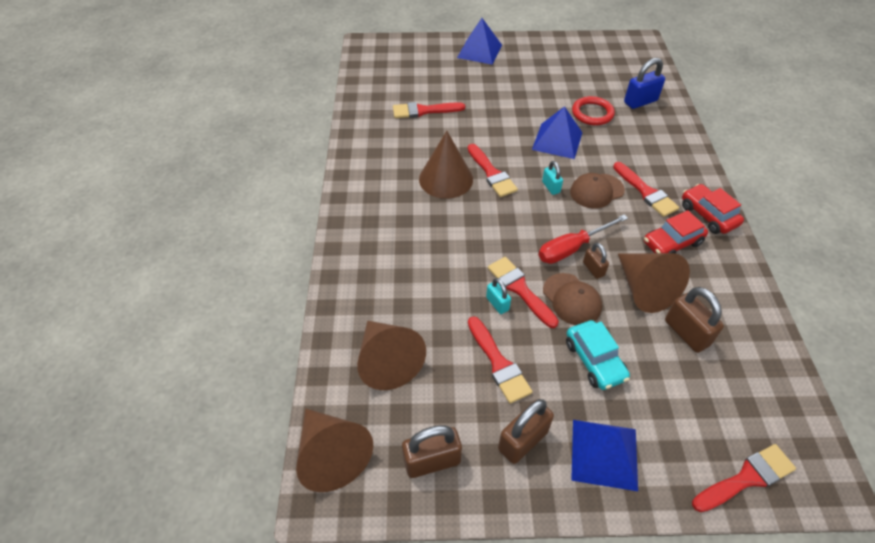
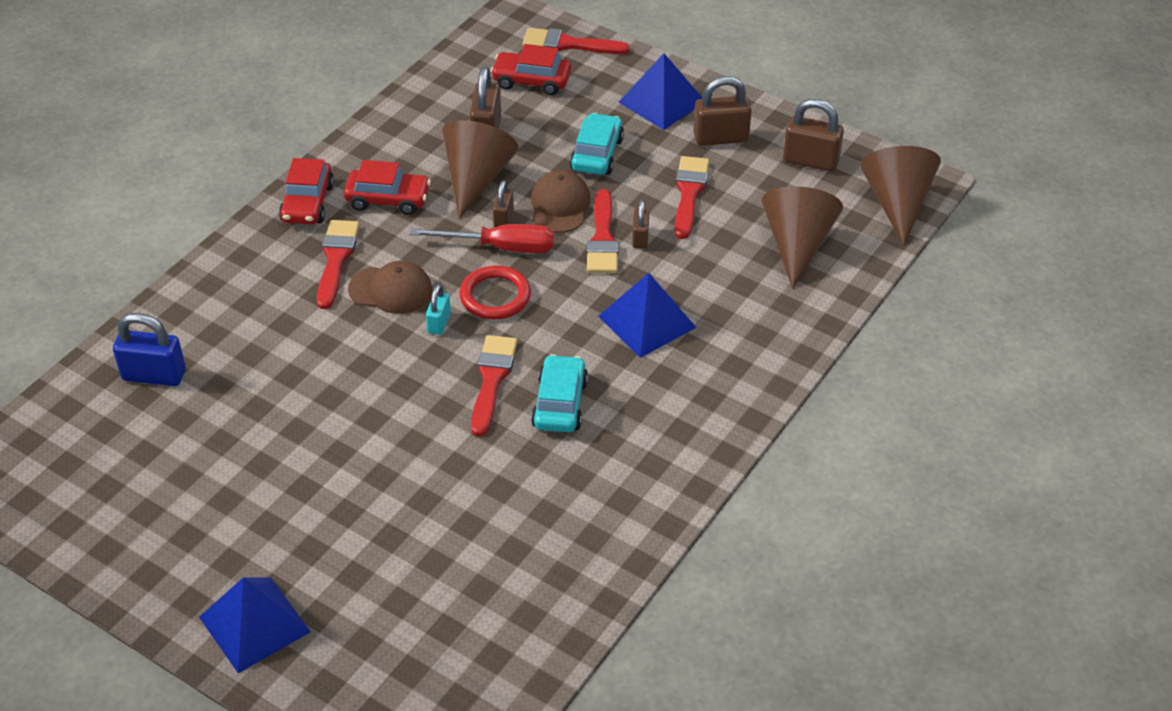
camera: 145 degrees left, 5 degrees down
(424, 111) = (482, 539): red brush -> none
(446, 179) = (560, 403): brown cone -> turquoise car
(497, 304) = (640, 238): turquoise padlock -> brown padlock
(557, 141) = (350, 379): blue pyramid -> blue pyramid (647, 321)
(592, 113) = (246, 394): red ring -> red ring (495, 296)
(720, 408) = (531, 81): none -> red car

